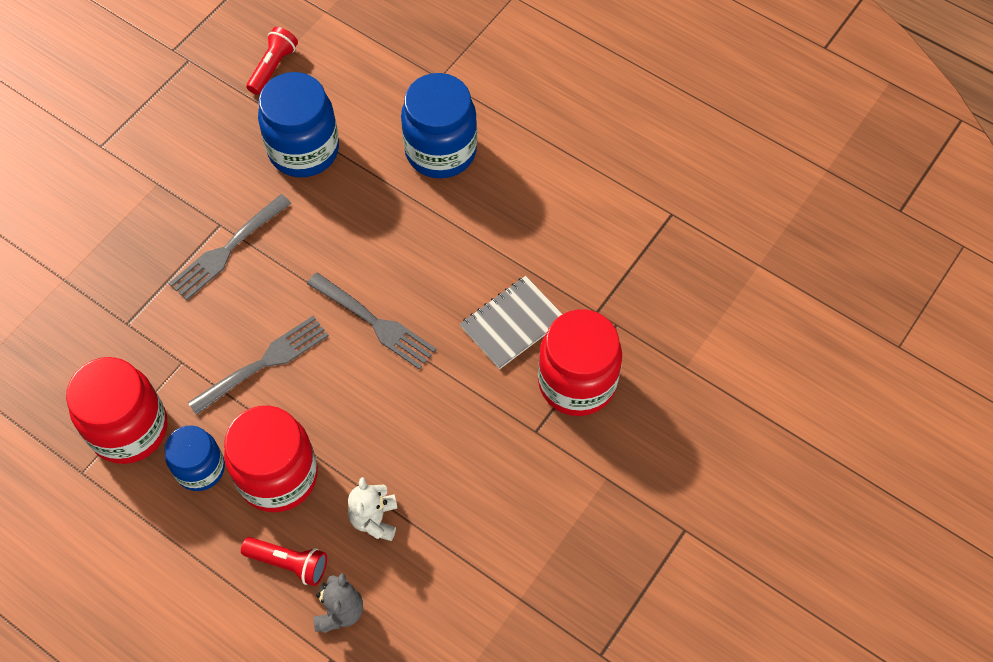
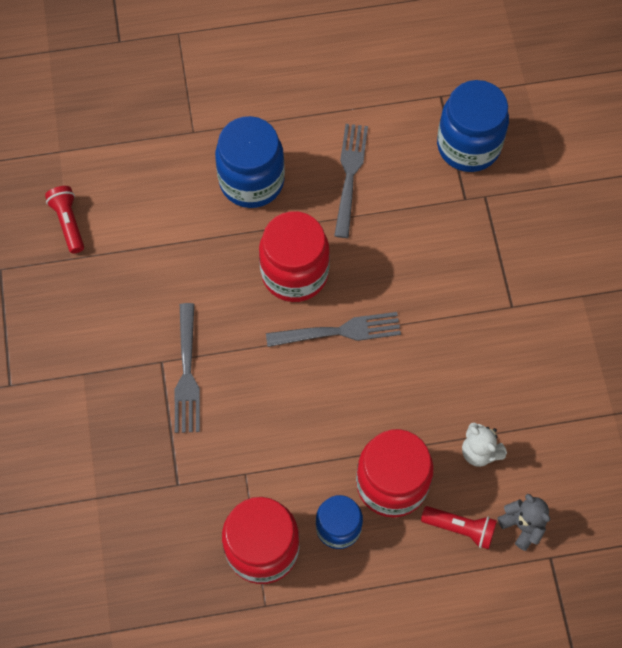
camera: 45 degrees left, 5 degrees up
(263, 364) = (299, 424): grey fork -> grey fork (350, 176)
(289, 563) = (460, 528): red flashlight -> red flashlight turned 45 degrees clockwise
(304, 150) = (159, 261): blue jar -> blue jar (468, 146)
(512, 323) = (423, 253): grey notebook -> none
(577, 382) = (502, 254): red jar -> red jar (294, 273)

